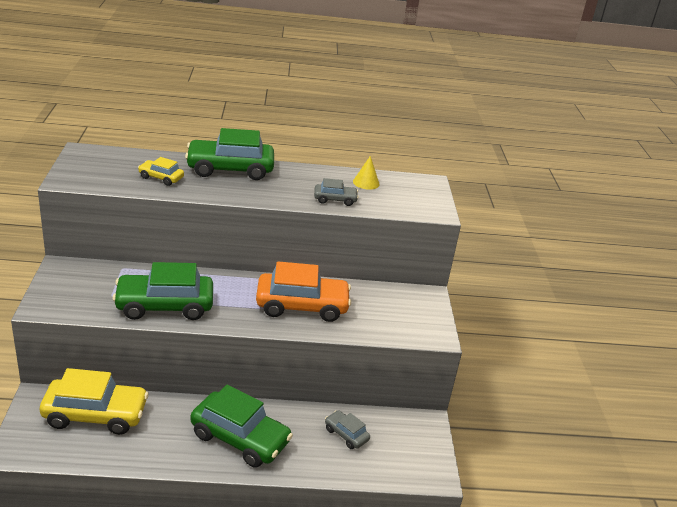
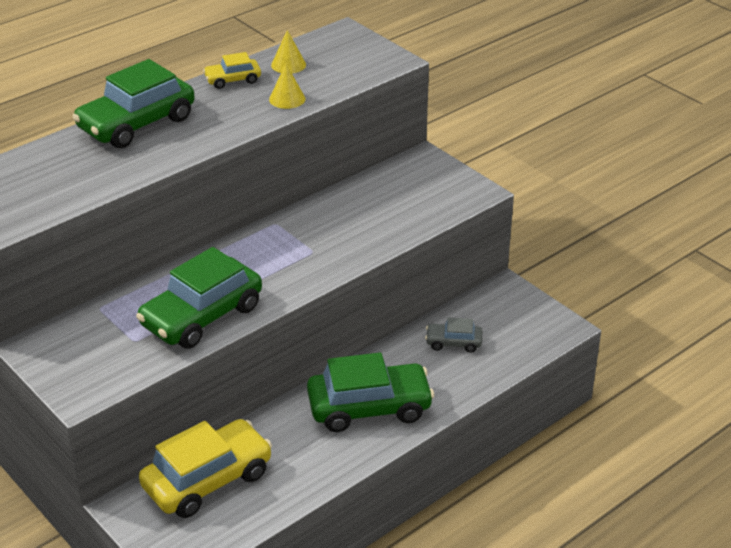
camera: 35 degrees left, 5 degrees up
(161, 178) = (82, 173): yellow car -> yellow car (233, 80)
(302, 306) = (328, 236): orange car -> none
(335, 199) = (287, 99): grey car -> yellow cone

